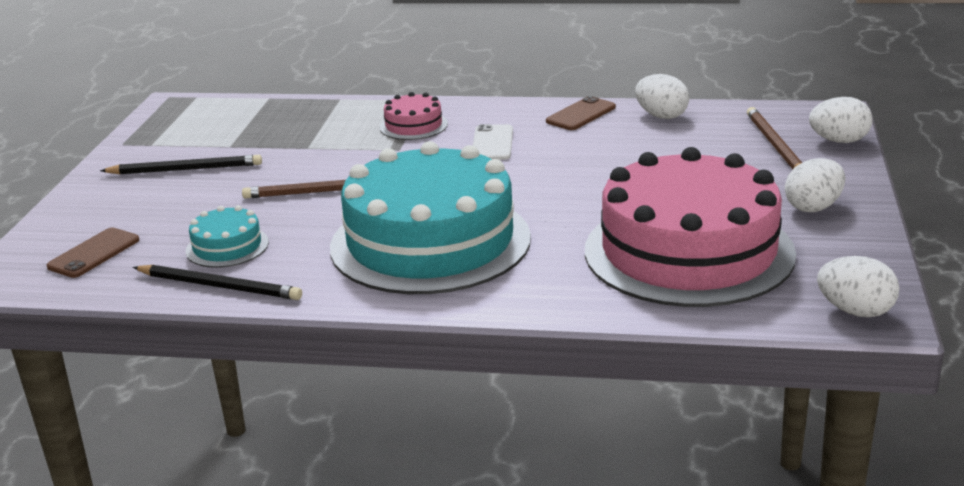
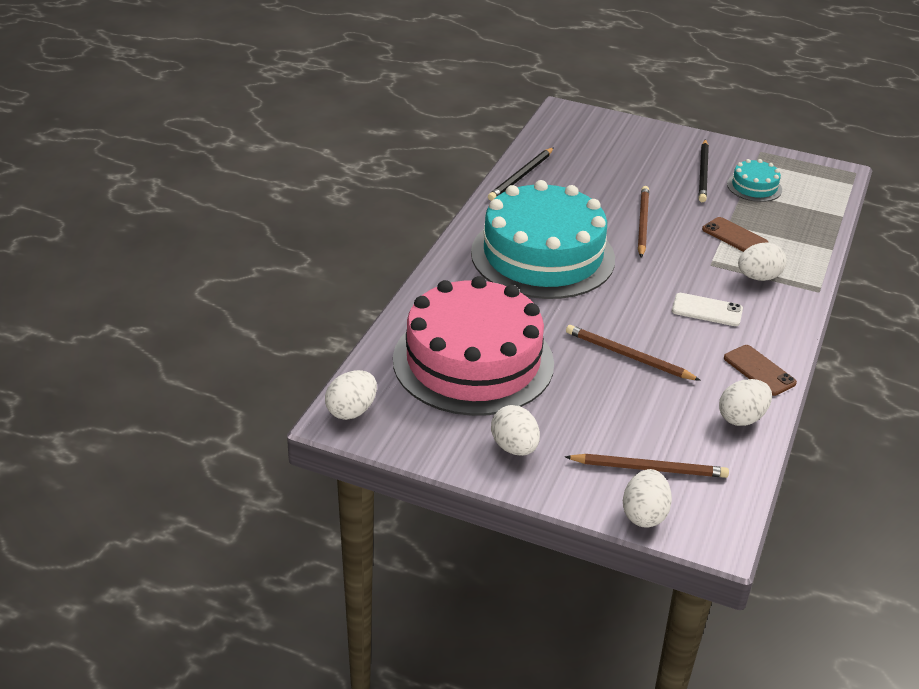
camera: 100 degrees right, 10 degrees up
(94, 253) = (585, 139): brown phone -> brown phone (734, 236)
(227, 246) = (573, 182): turquoise cake -> turquoise cake (754, 187)
(413, 125) = (758, 277): pink cake -> white egg
(606, 171) = (628, 356): none -> brown pencil

